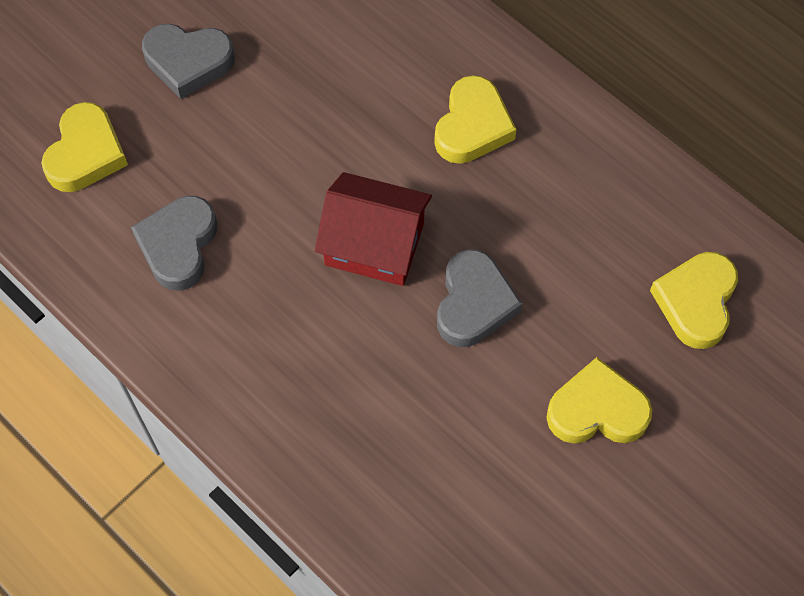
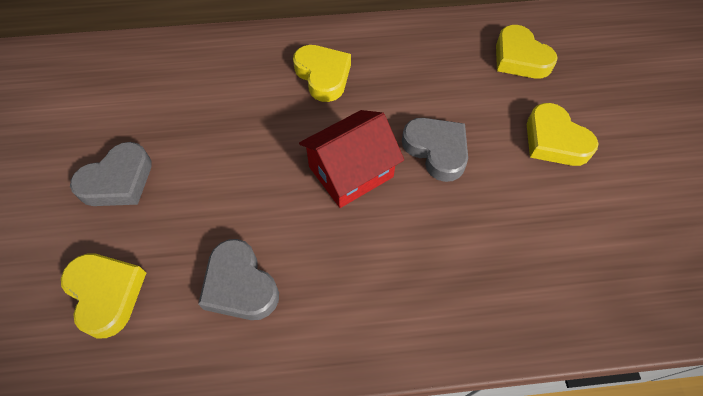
camera: 50 degrees left, 5 degrees down
(597, 410) = (554, 140): yellow heart -> yellow heart turned 75 degrees counterclockwise

